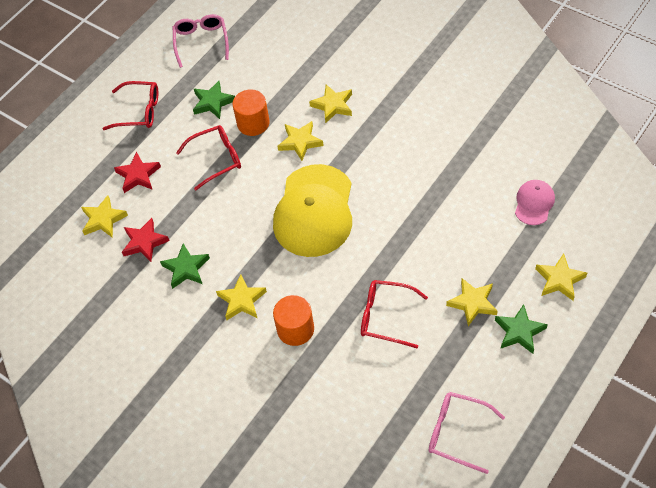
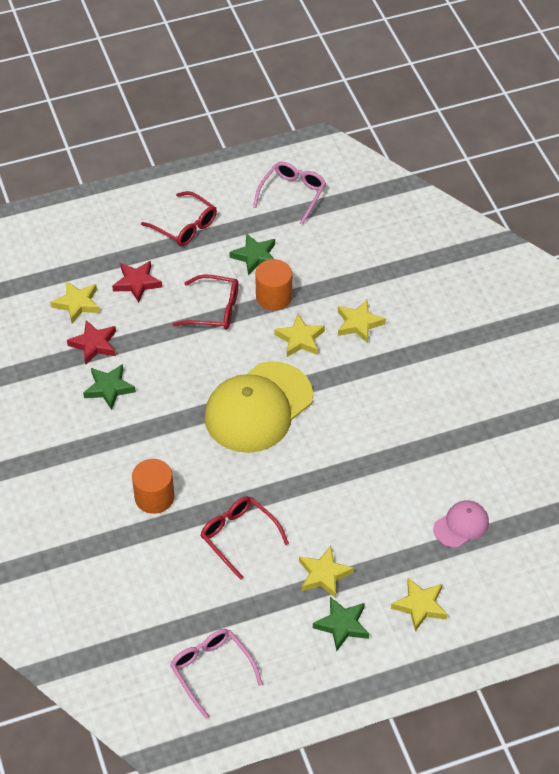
camera: 30 degrees right, 5 degrees down
(242, 300) = (131, 444): yellow star -> none

